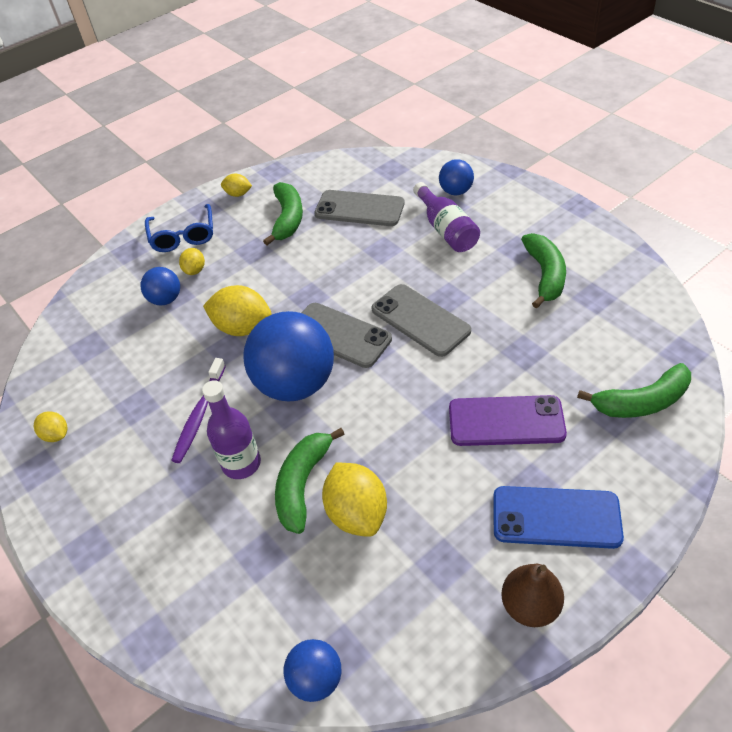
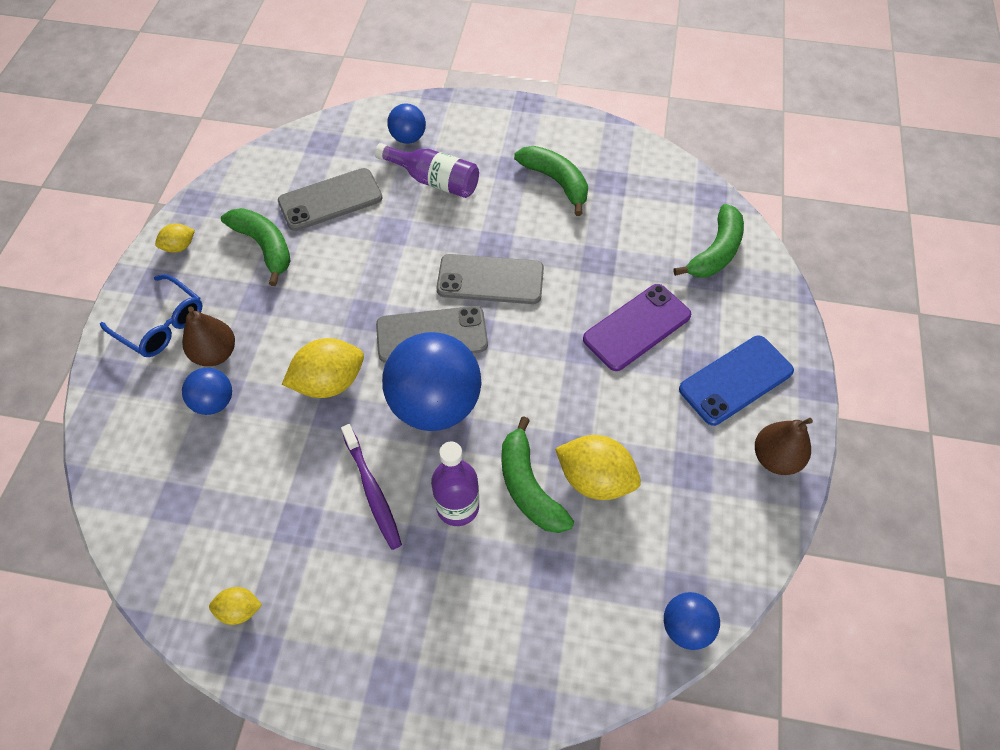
camera: 45 degrees left, 10 degrees up
(195, 270) = (215, 354): yellow lemon -> brown pear

